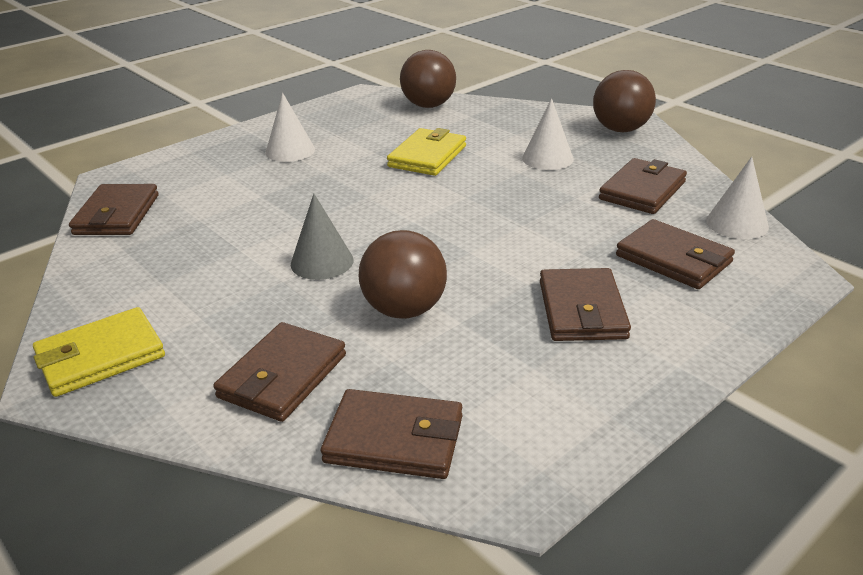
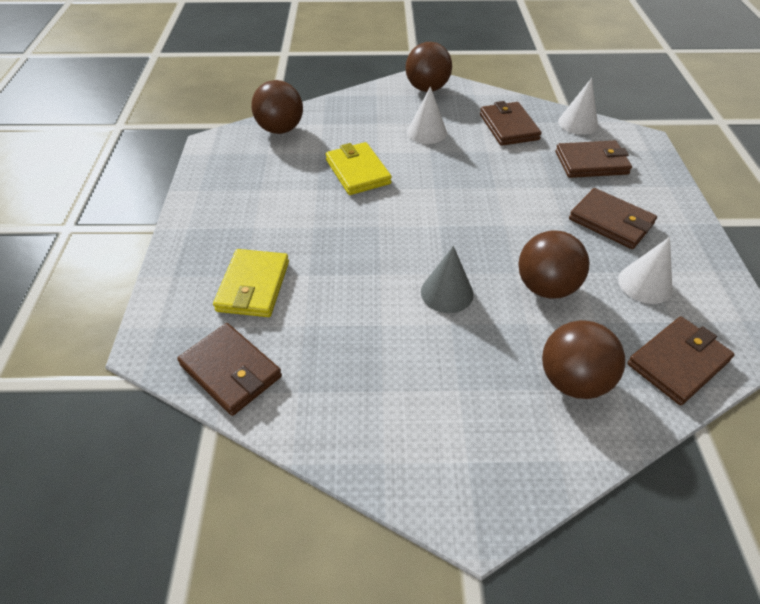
camera: 50 degrees left, 15 degrees up
(101, 356) = (459, 472): yellow wallet -> yellow wallet (253, 286)
(283, 376) = (572, 380): brown wallet -> brown ball
(290, 151) = (254, 224): white cone -> white cone (645, 284)

